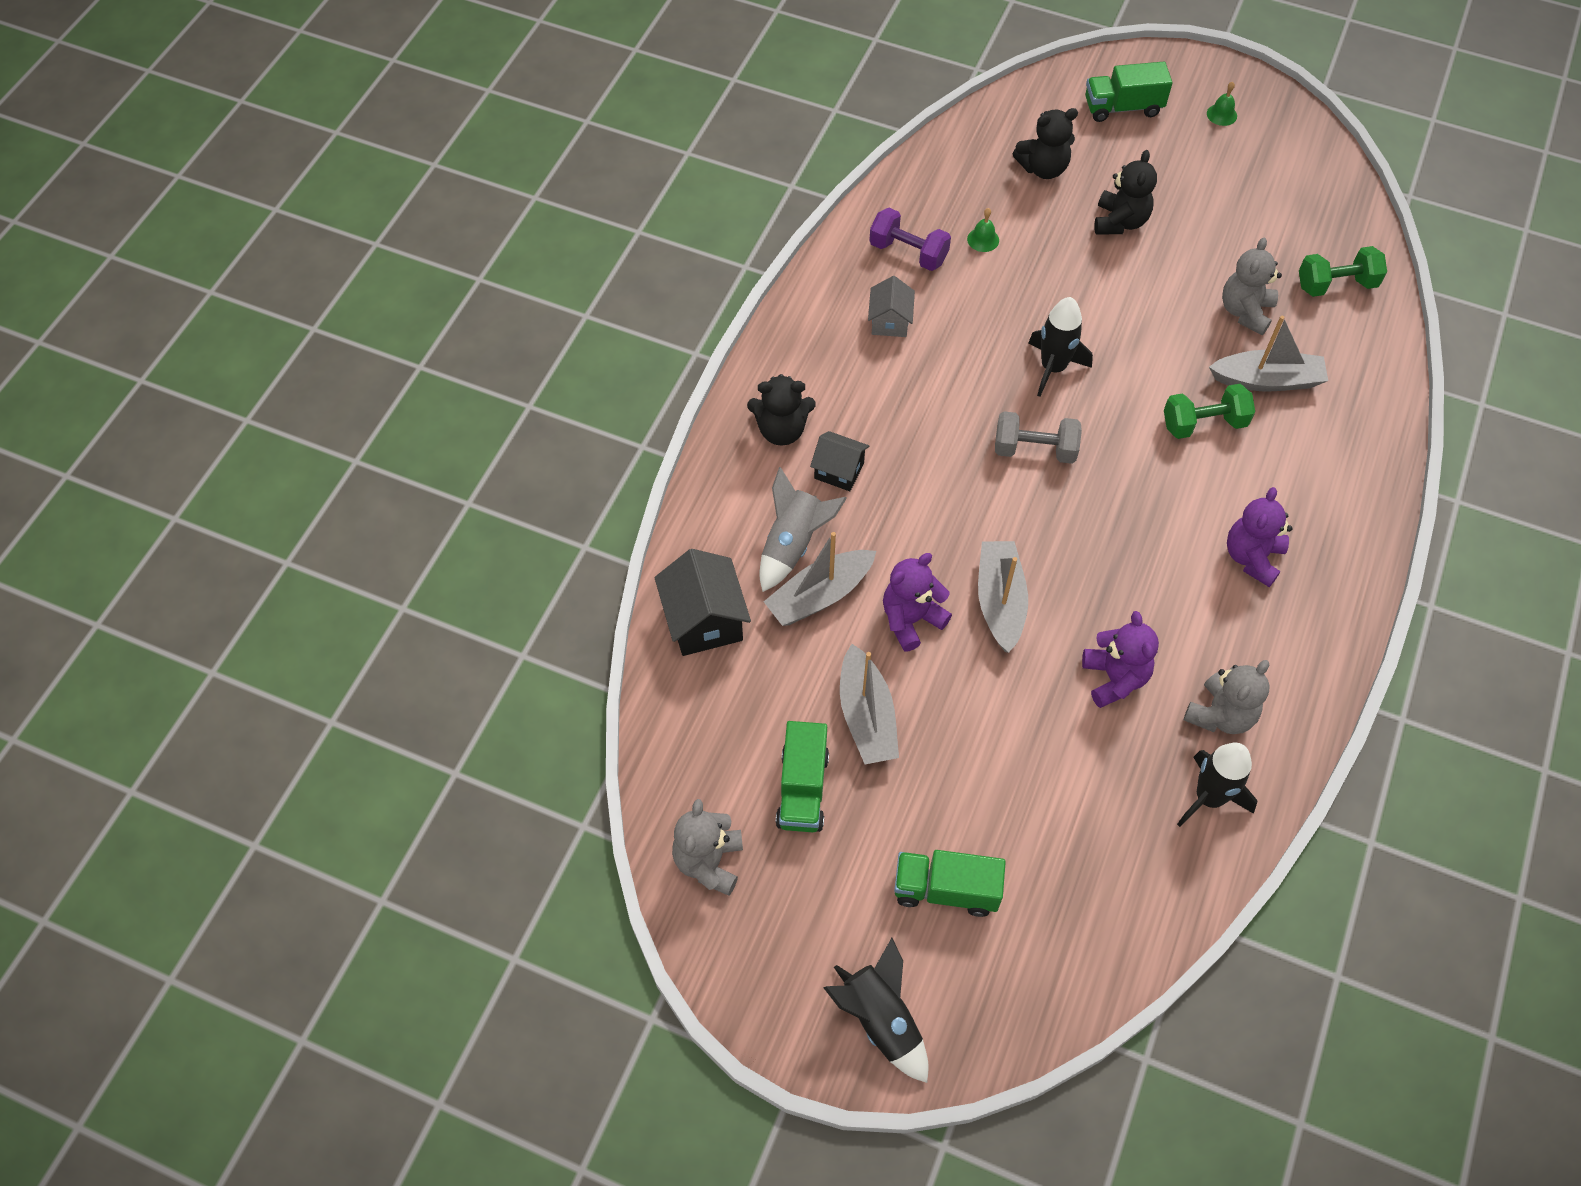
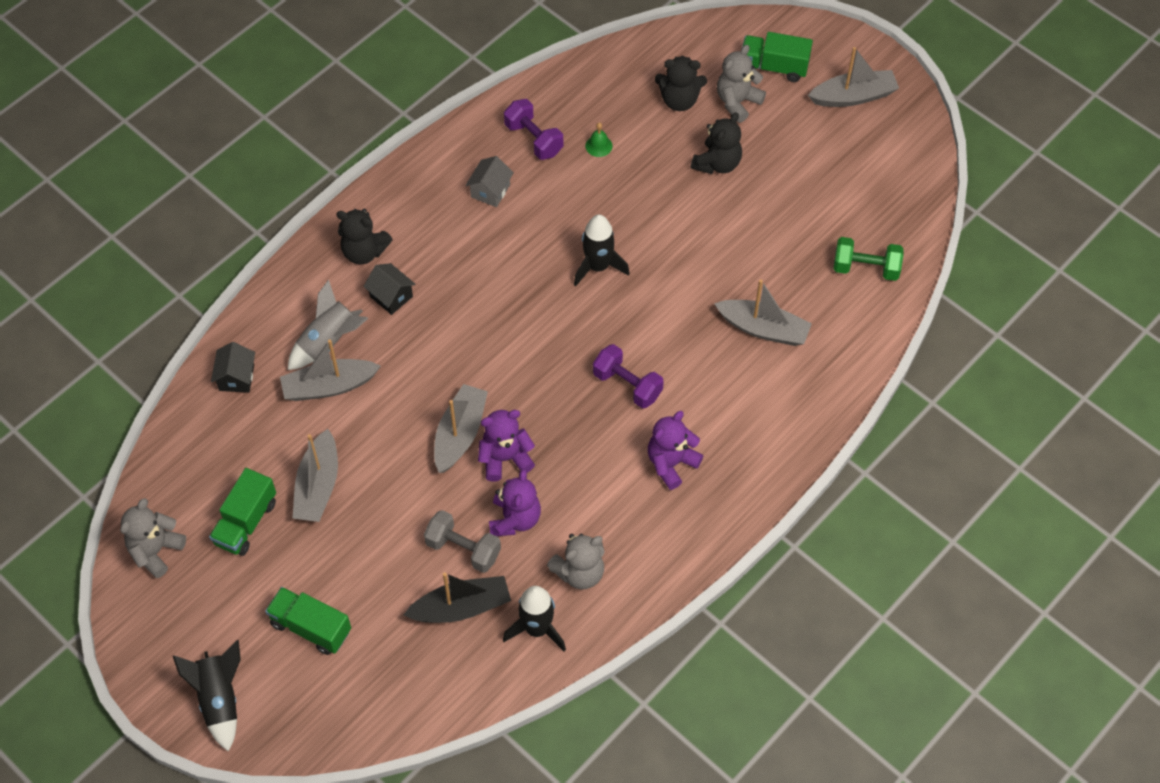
camera: 20 degrees right, 0 degrees up
(704, 620) = (236, 377): black house -> black house, size x0.63
(911, 619) = (387, 426): purple teddy bear -> purple teddy bear (505, 458)
(1034, 450) = (548, 327): grey dumbbell -> grey dumbbell (463, 549)
(1109, 803) = (461, 607): none -> black boat
(1156, 486) = (627, 385): none -> purple dumbbell
(1204, 424) = (692, 348): green dumbbell -> none
(1221, 114) = (853, 96): green bell -> grey boat
(1245, 312) = (777, 268): grey teddy bear -> grey teddy bear (737, 102)

